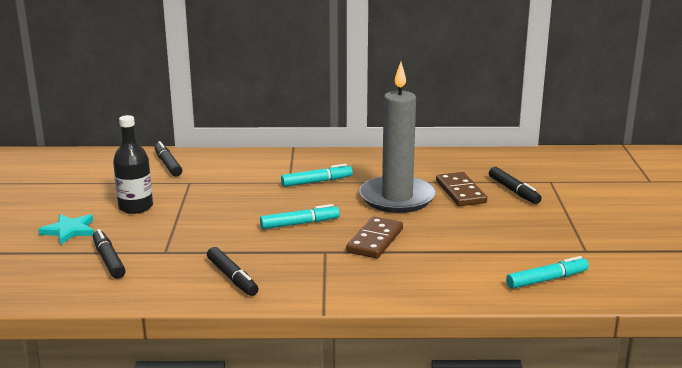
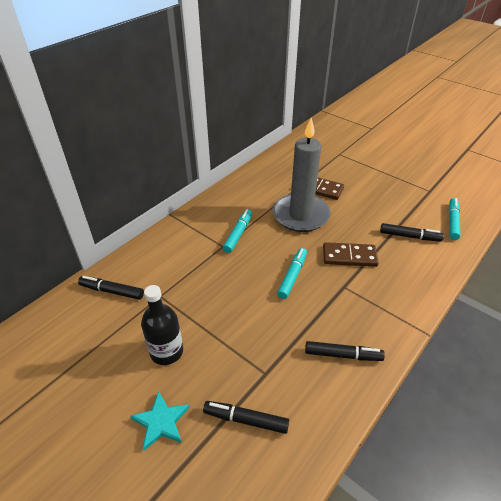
camera: 50 degrees left, 20 degrees up
(375, 240) = (349, 256): brown domino -> brown domino turned 60 degrees counterclockwise
(514, 191) = (338, 171): black marker -> black marker (409, 236)

